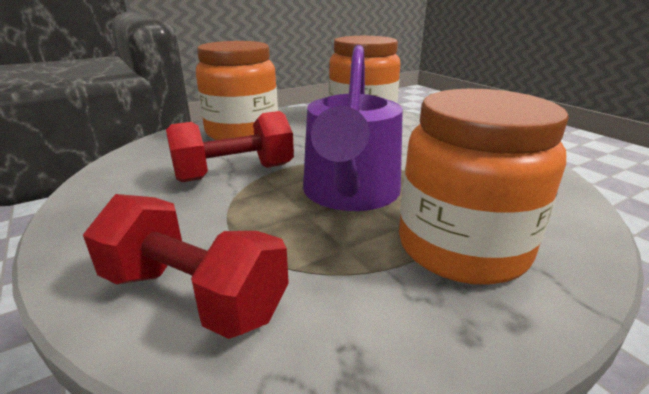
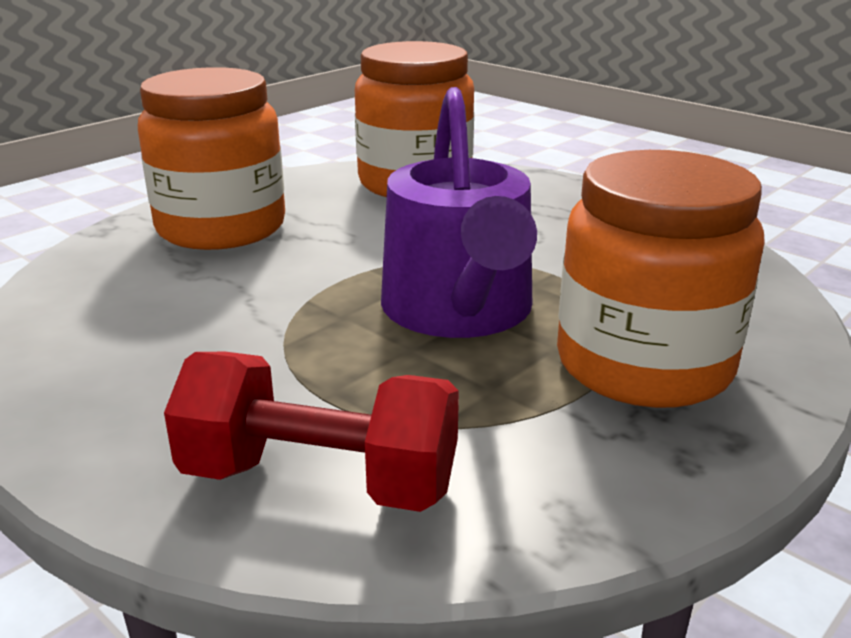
camera: 15 degrees left, 0 degrees up
(235, 173) = (258, 301): red dumbbell -> none

